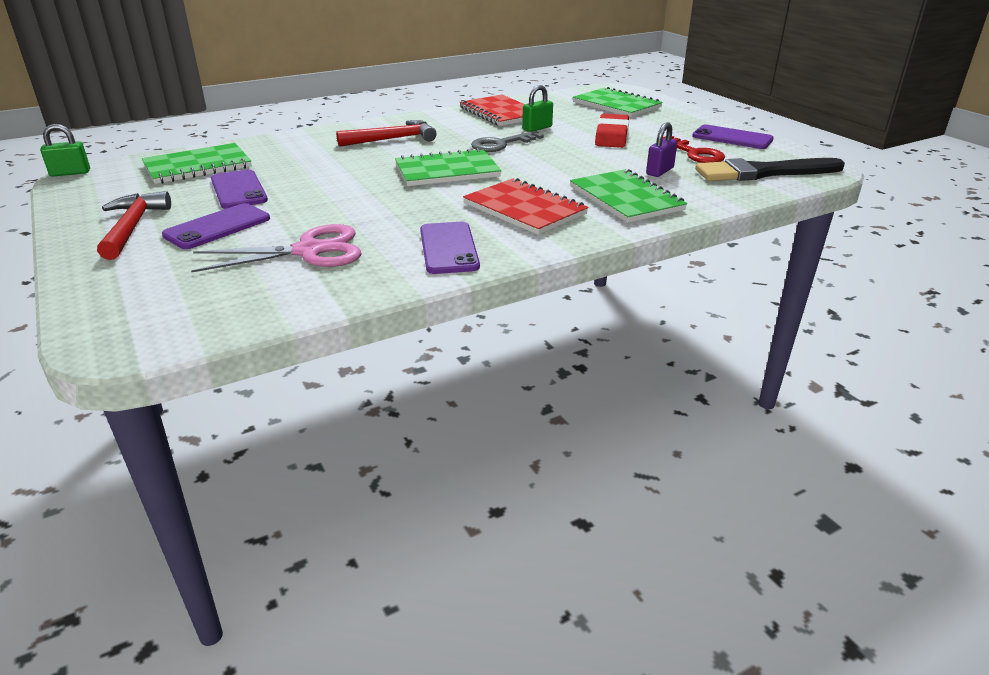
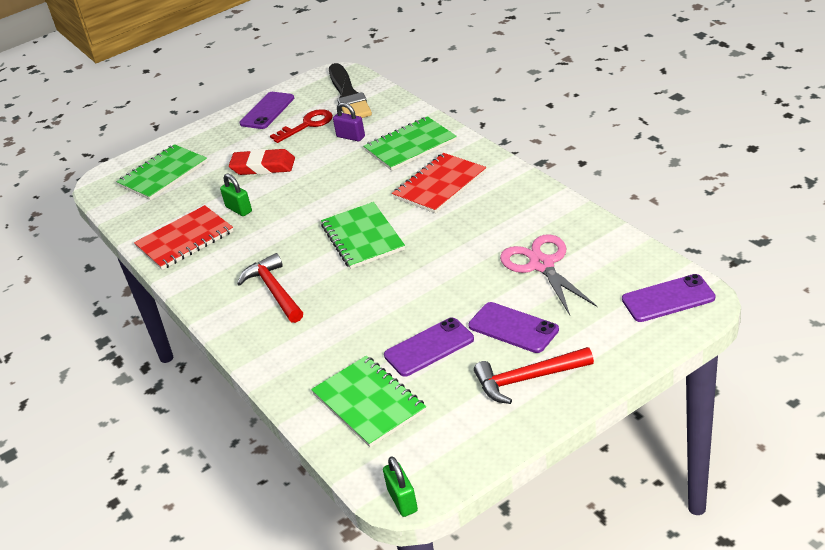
camera: 90 degrees left, 5 degrees up
(449, 248) = (517, 204): purple phone -> purple phone (668, 299)
(501, 144) = (288, 221): grey key -> none

